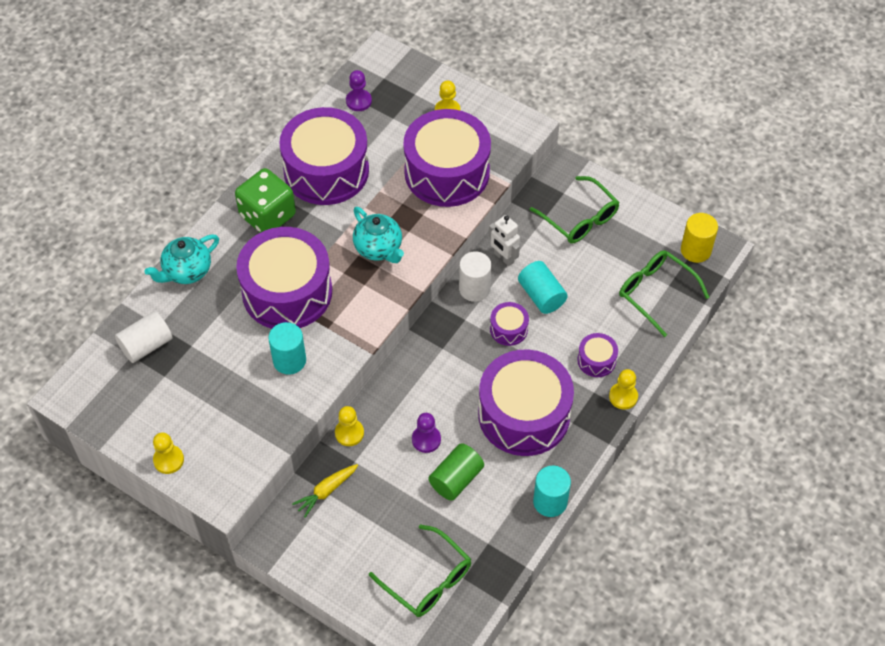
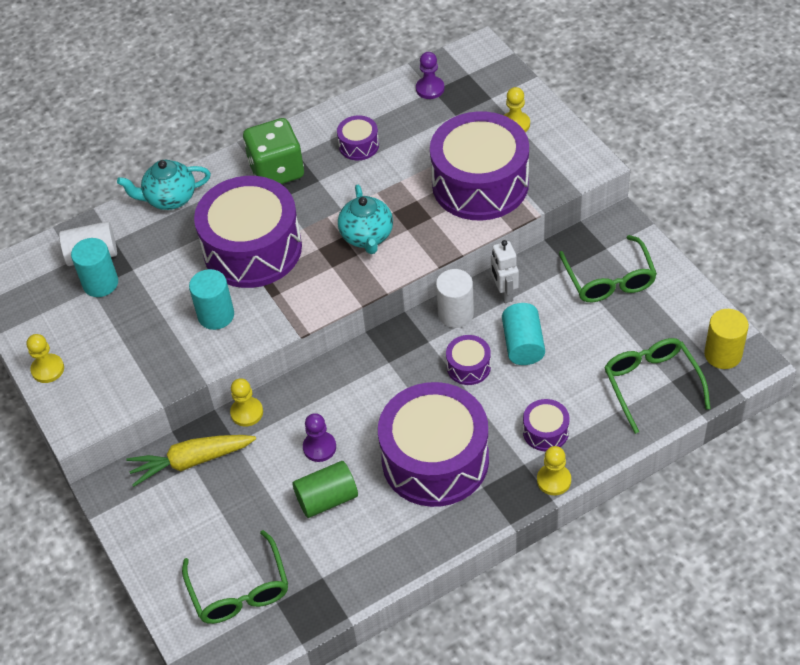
camera: 30 degrees right, 5 degrees down
(326, 170) = (359, 145): purple drum -> purple drum, size x0.43
(326, 491) = (191, 461): yellow carrot -> yellow carrot, size x1.51
(550, 501) = (412, 560): turquoise cylinder -> turquoise cylinder (100, 283)

